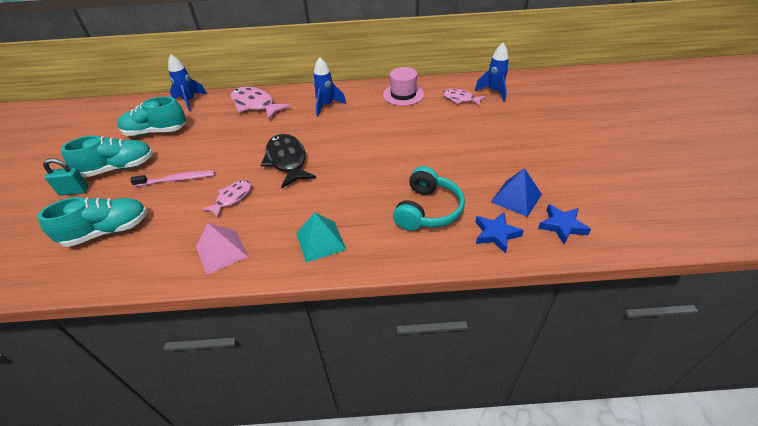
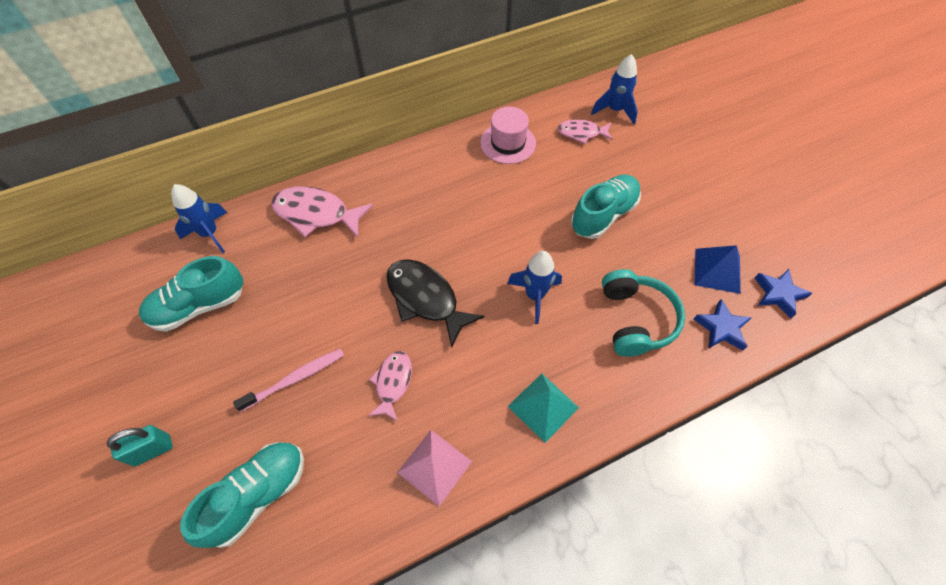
camera: 25 degrees left, 15 degrees up
(118, 168) = (191, 388): turquoise shoe -> turquoise shoe (603, 215)
(326, 105) = (419, 189): blue rocket -> blue rocket (535, 296)

